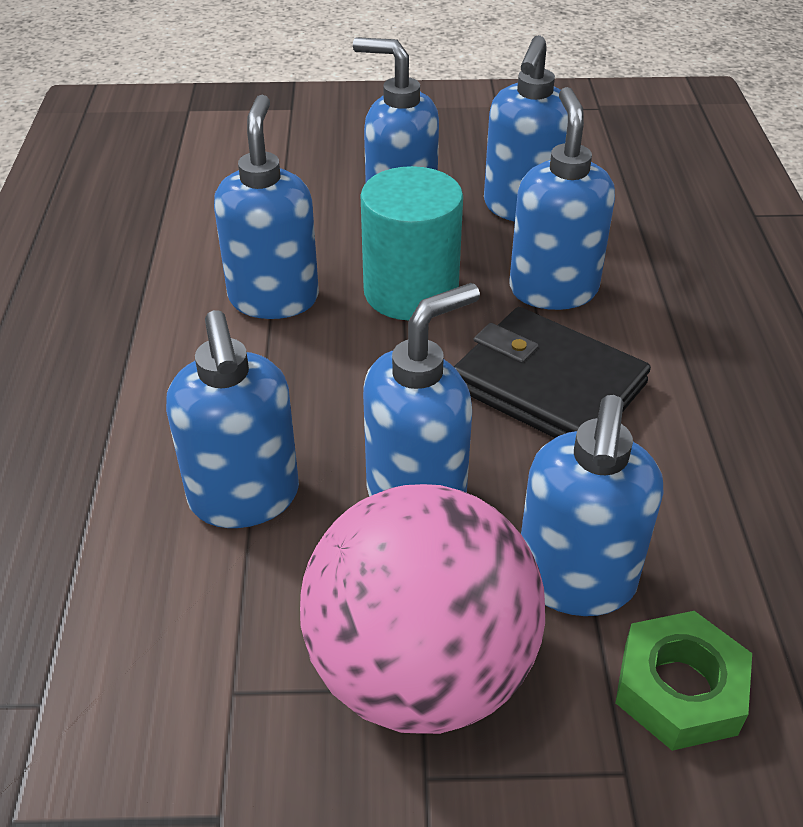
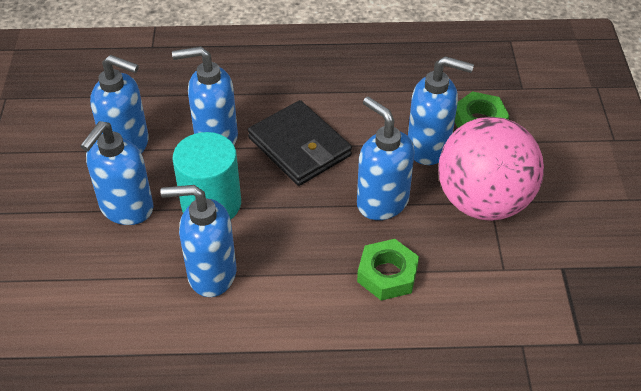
camera: 90 degrees left, 5 degrees up
(244, 498) = (387, 274): blue soap dispenser -> green nut
(548, 386) = (299, 147): black wallet -> black wallet turned 75 degrees counterclockwise

